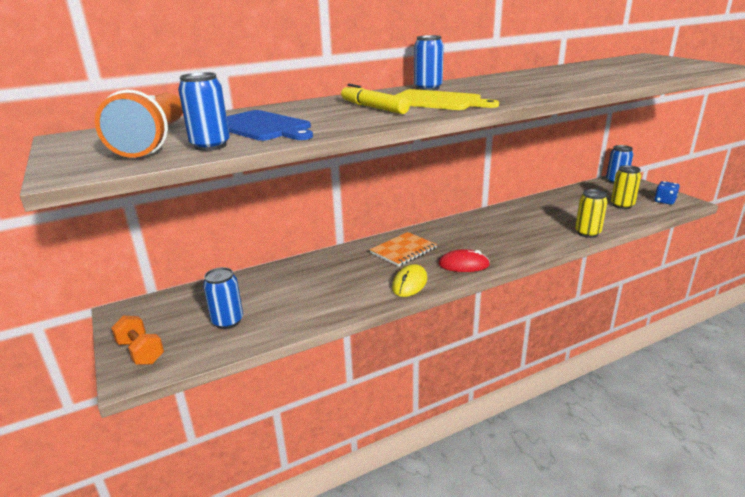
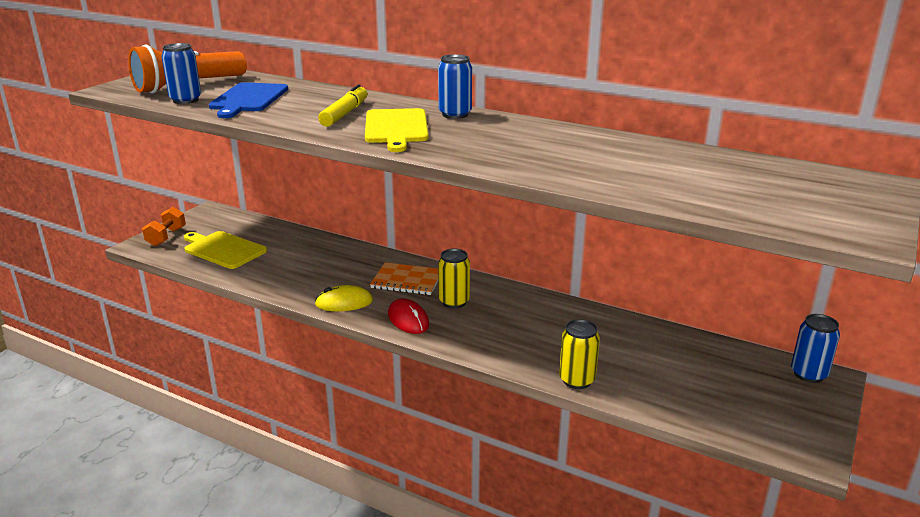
camera: 55 degrees right, 0 degrees up
(227, 321) = (223, 249): blue can -> yellow cutting board
(622, 205) = (712, 393): yellow can -> yellow can (454, 302)
(664, 201) = (783, 430): blue dice -> none

